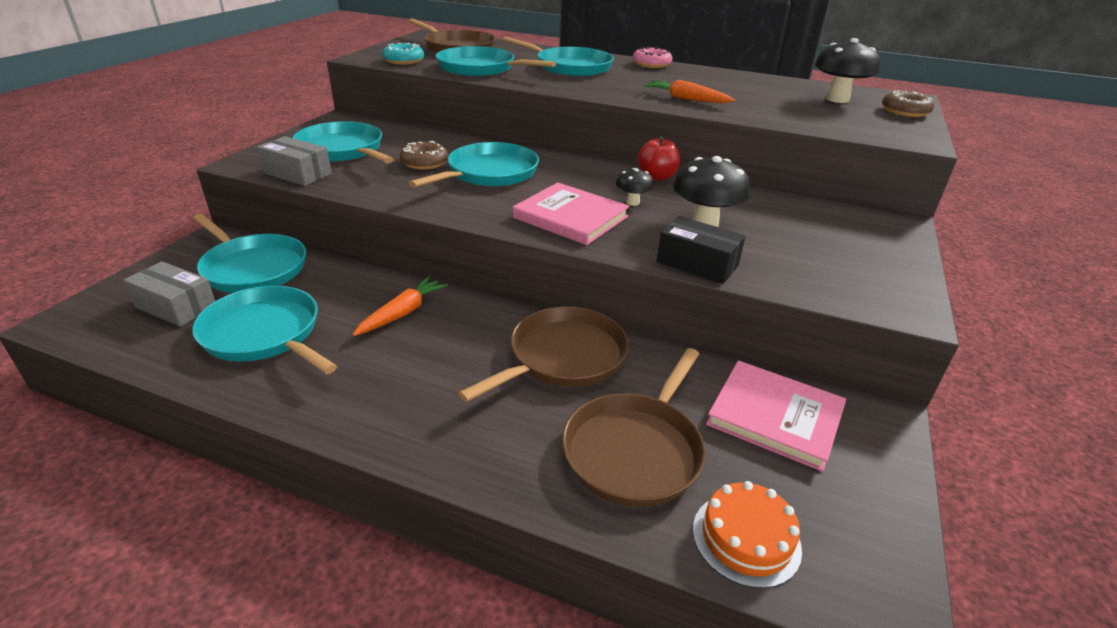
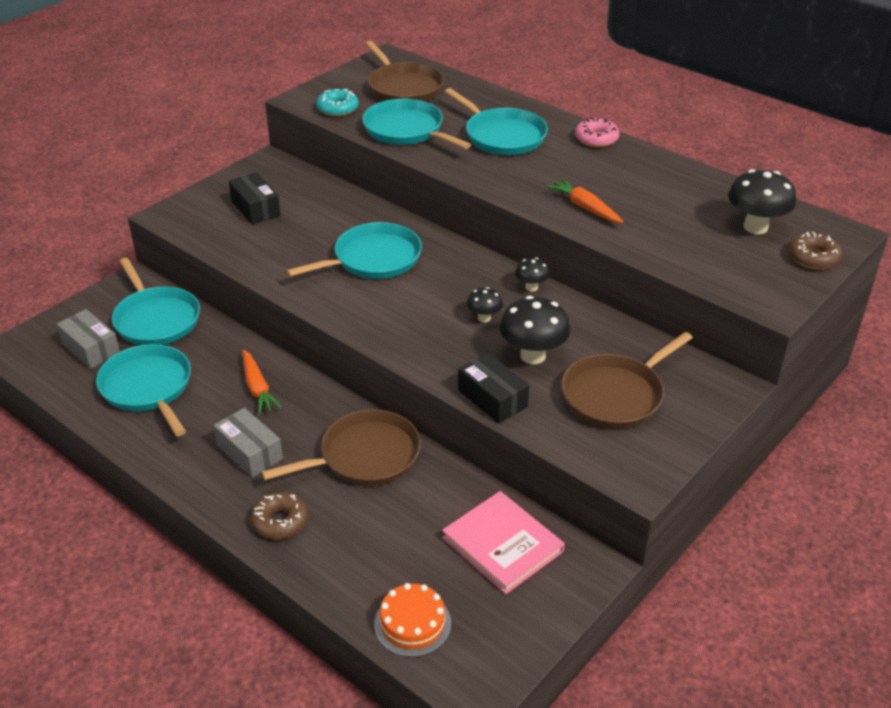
camera: 20 degrees right, 5 degrees up
(297, 173) = (207, 235): grey box -> grey box (250, 452)
(343, 150) = (255, 208): turquoise pan -> black box
(402, 313) = (257, 388): orange carrot -> orange carrot turned 105 degrees clockwise
(424, 162) = (321, 236): brown donut -> brown donut (280, 521)
(570, 217) = (415, 327): pink book -> none
(635, 450) = (375, 544): brown pan -> brown pan (615, 395)
(656, 176) = (531, 287): red apple -> black mushroom

